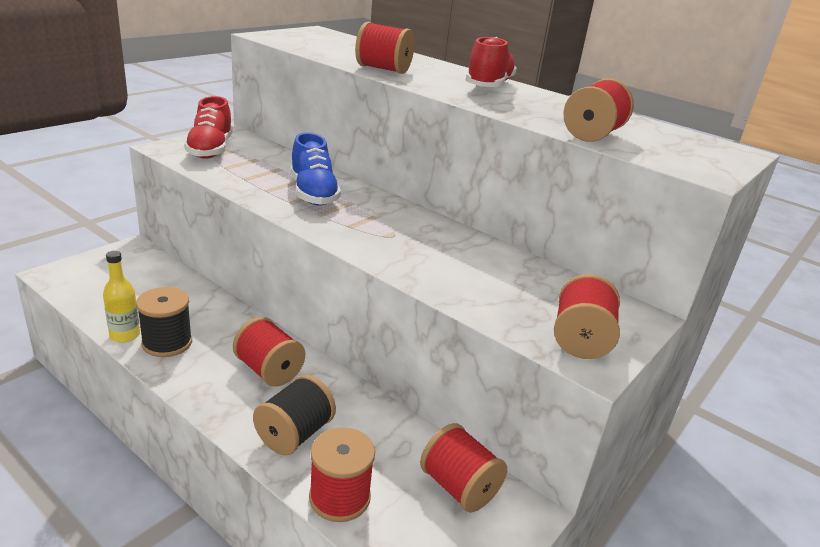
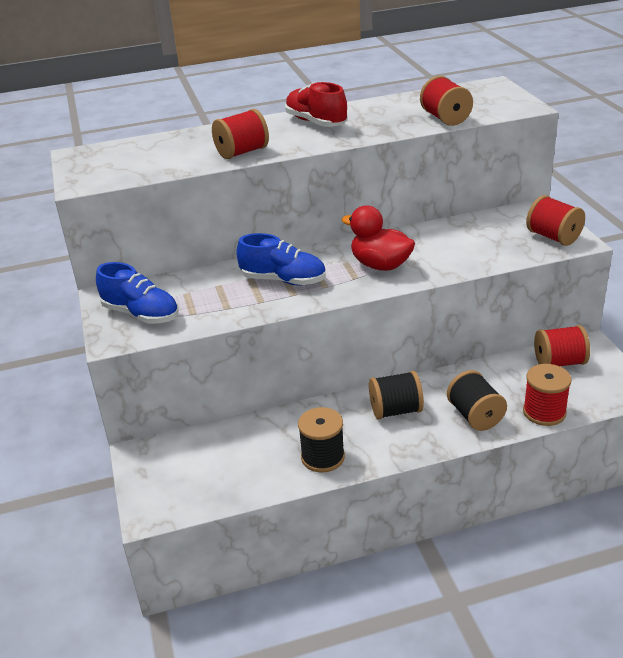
camera: 50 degrees left, 5 degrees up
(125, 335) = (294, 480): yellow bottle -> none
(210, 150) = (141, 314): red shoe -> blue shoe
(269, 370) = (395, 410): red spool -> black spool
(388, 235) = (380, 265): none -> red duck

